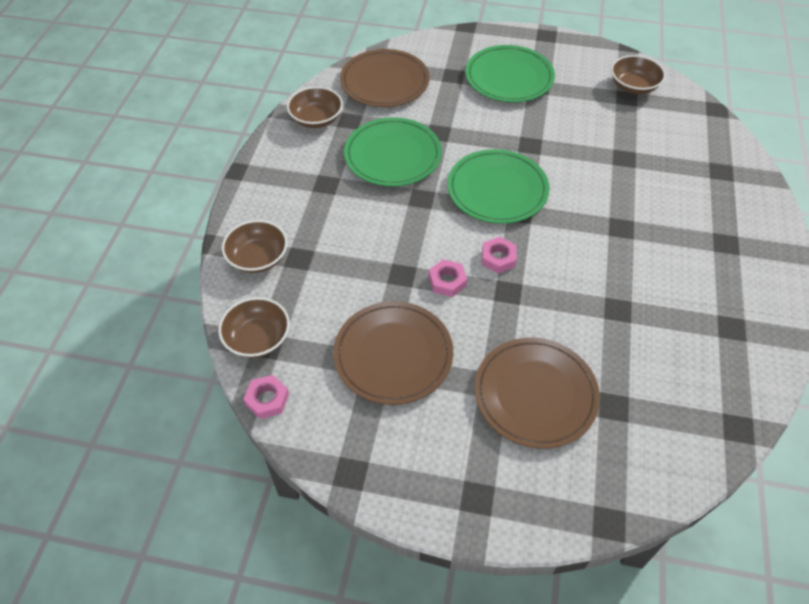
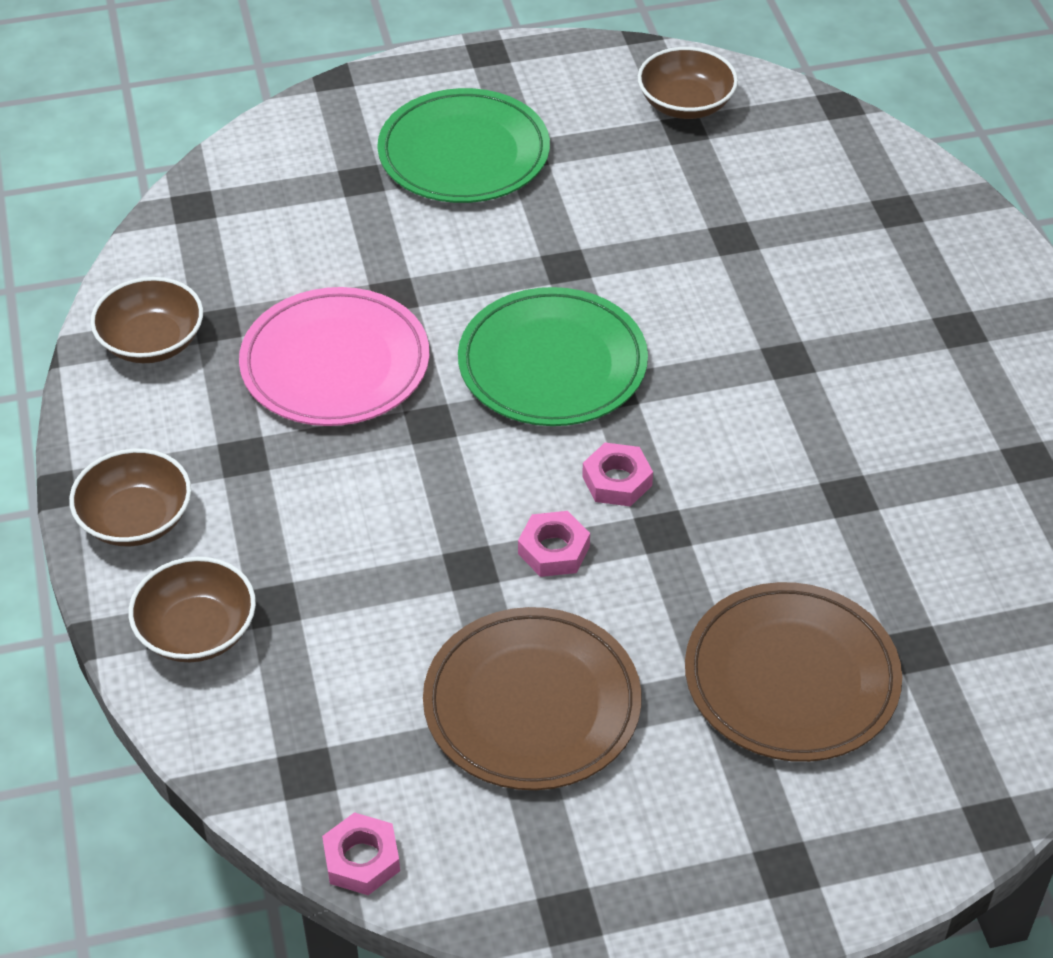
camera: 25 degrees left, 5 degrees down
(257, 338) = (282, 767): brown bowl -> brown bowl (136, 519)
(384, 82) = (240, 231): brown plate -> none
(393, 155) = (335, 364): green plate -> pink plate

